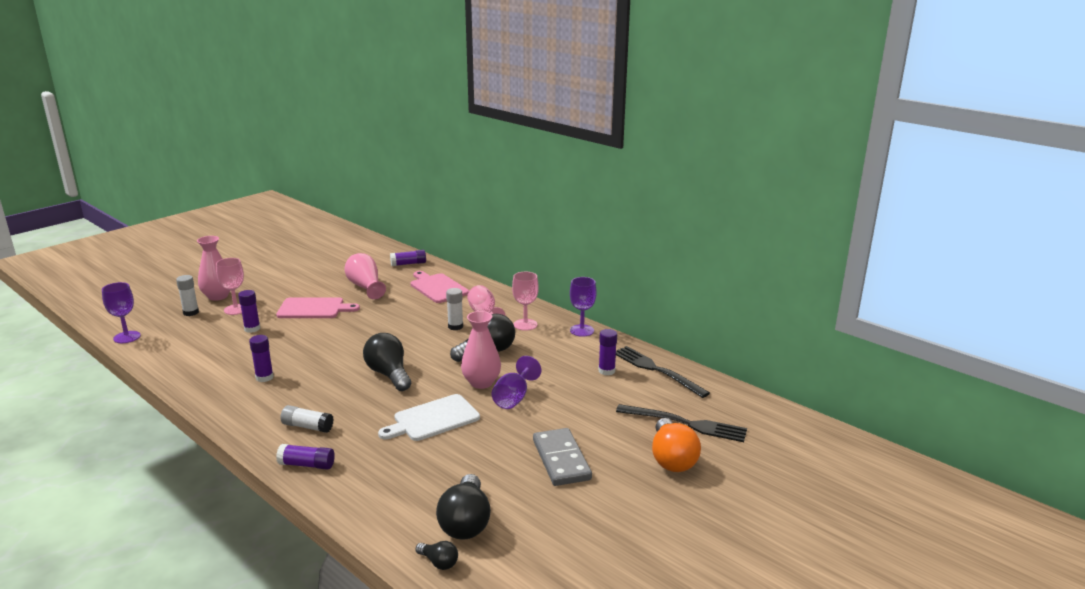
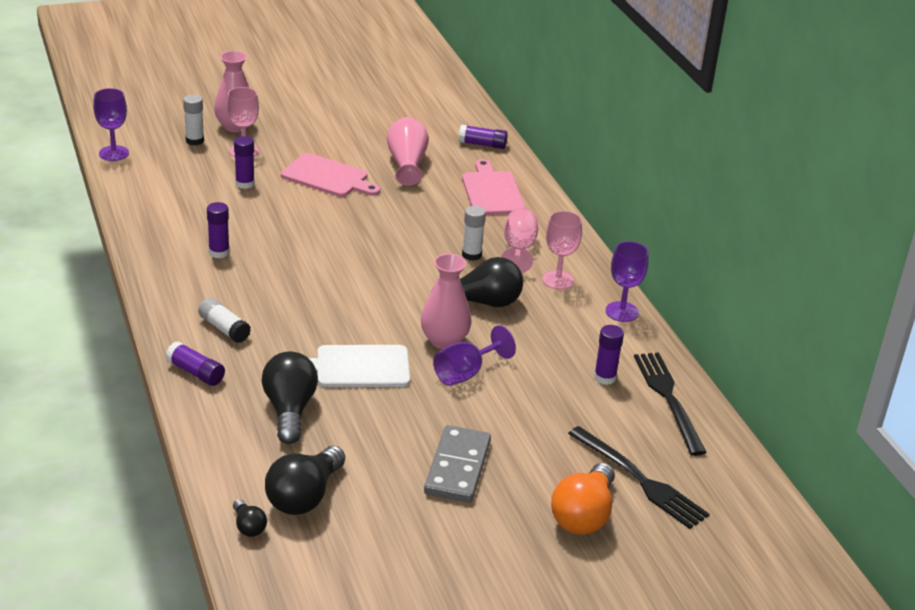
camera: 25 degrees right, 10 degrees up
(389, 374) = (350, 294): black light bulb -> black light bulb (289, 410)

